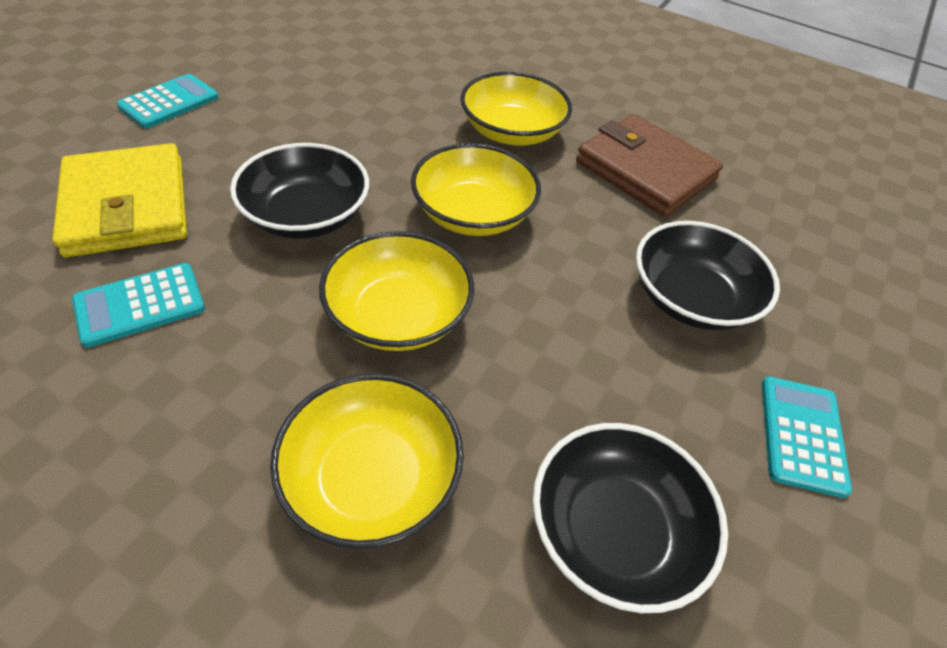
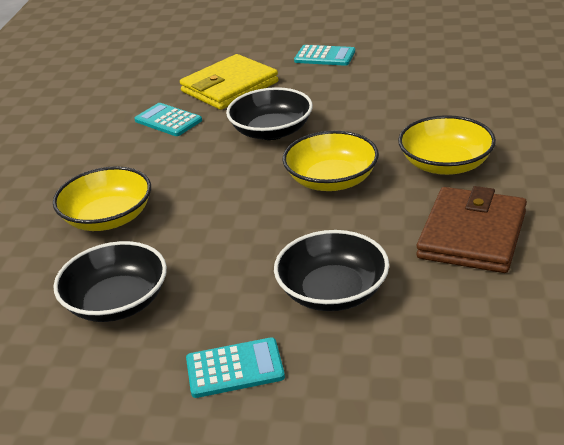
camera: 75 degrees right, 15 degrees down
(398, 315) = (218, 187): yellow bowl -> none

